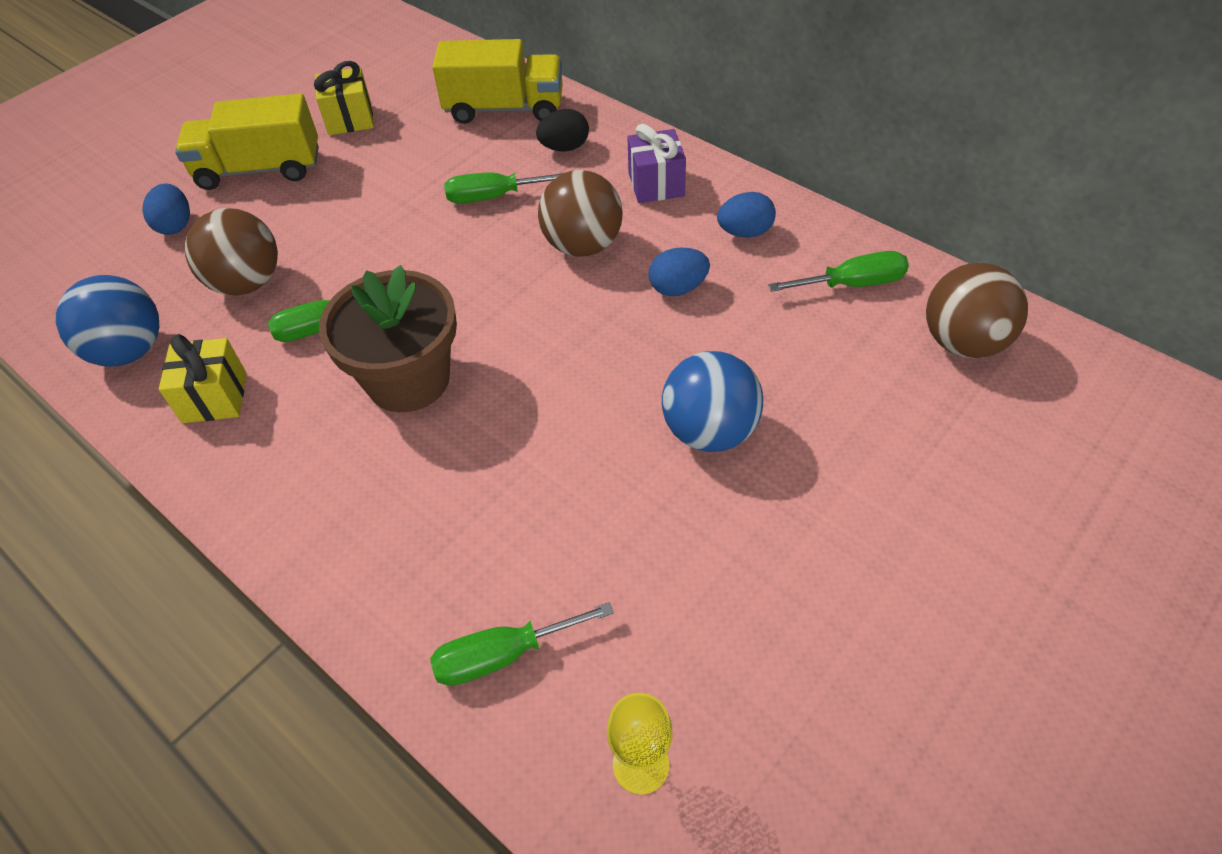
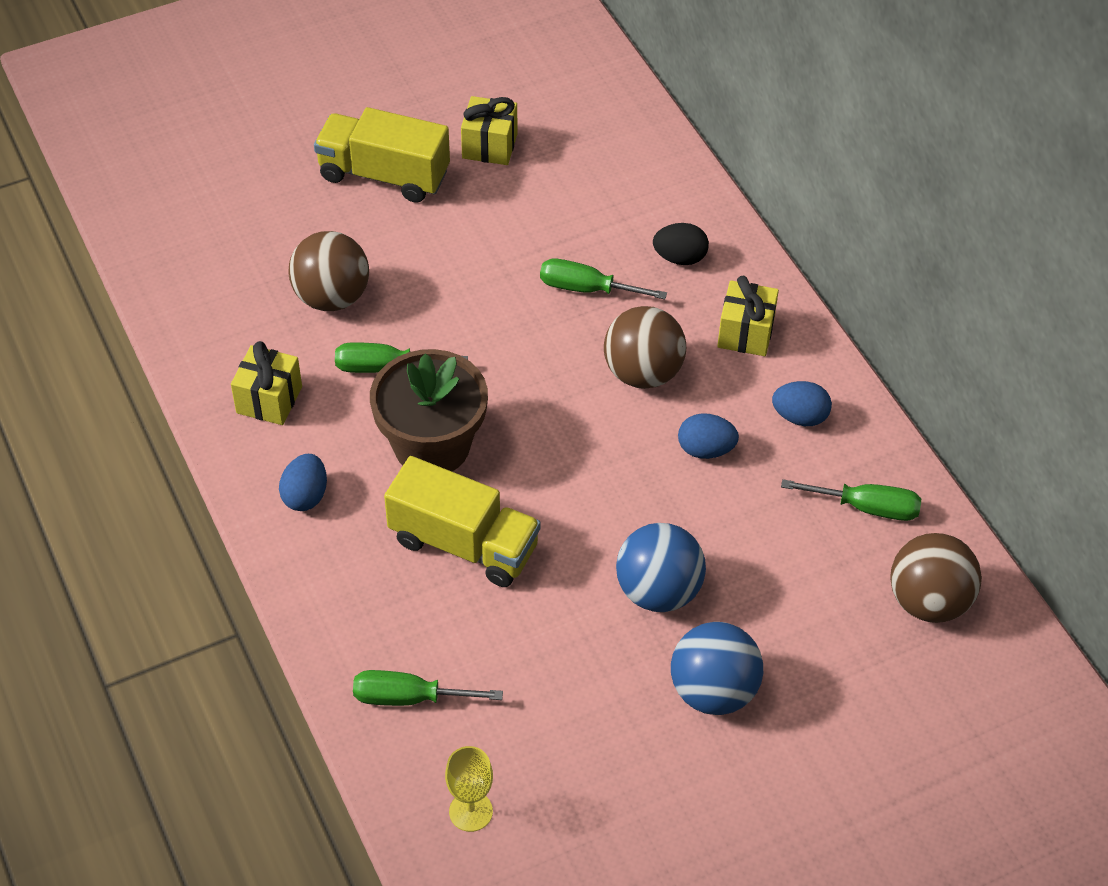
camera: 20 degrees right, 0 degrees up
(129, 351) = (214, 328): blue ball -> blue ball (713, 691)
(175, 225) = (289, 211): blue egg -> blue egg (305, 496)
(504, 108) = (644, 189): yellow truck -> yellow truck (463, 543)
(656, 184) = (745, 333): purple gift -> yellow gift

